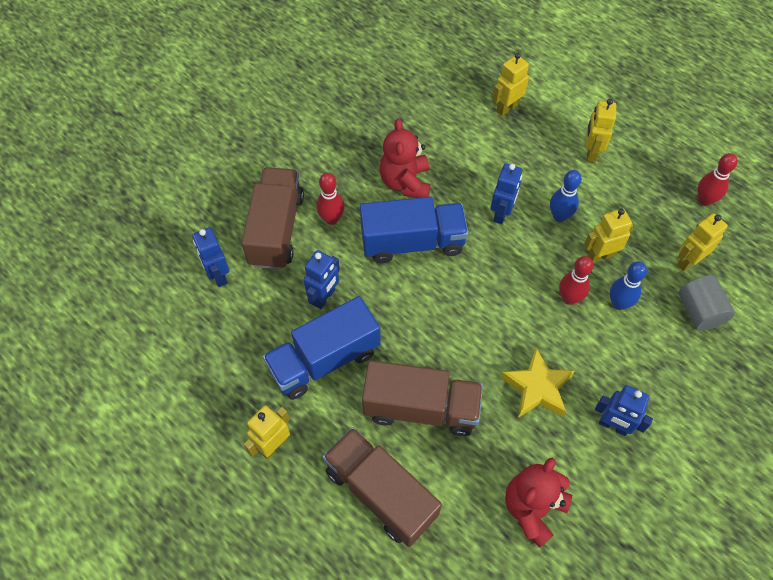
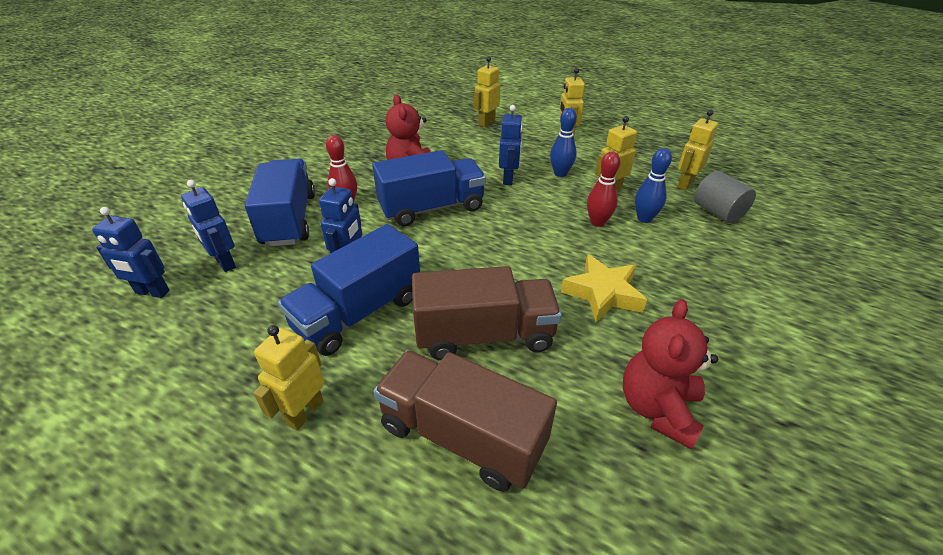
camera: 15 degrees left, 20 degrees down
(276, 230) = (289, 219): brown truck -> blue truck
(613, 426) = (697, 310): blue robot -> blue robot (152, 292)
(704, 200) = (673, 149): red bowling pin -> none

